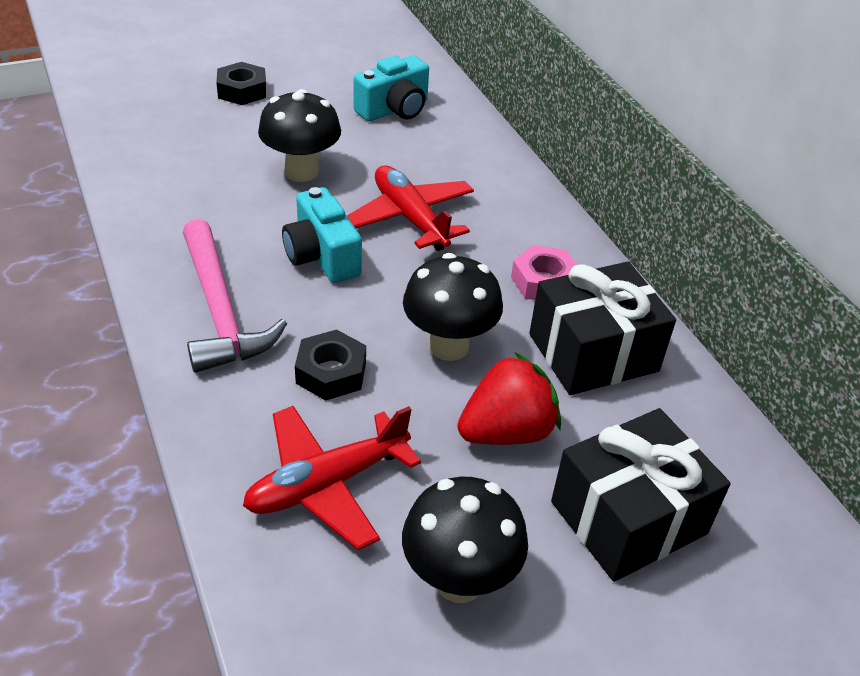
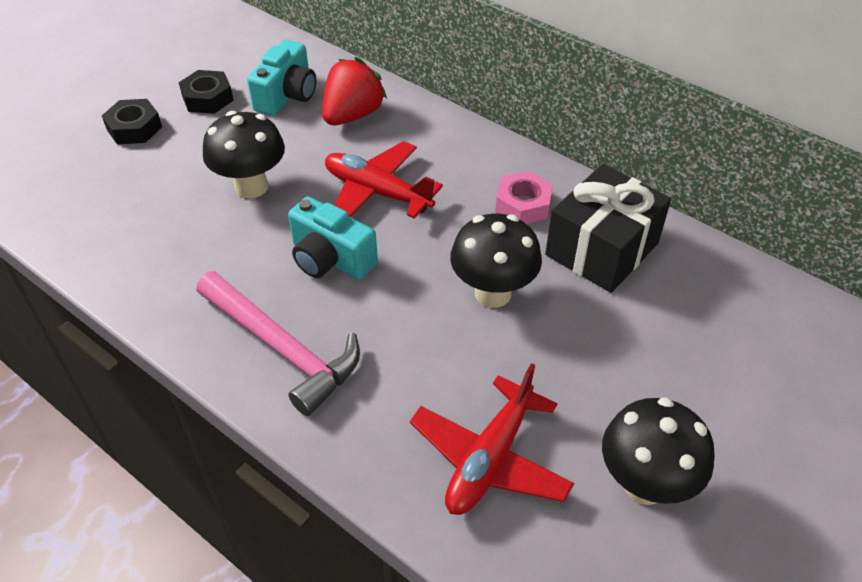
camera: 25 degrees left, 5 degrees up
(331, 372) = (419, 360): black nut -> black nut (207, 98)
(506, 431) = (589, 345): red strawberry -> red strawberry (352, 115)
(628, 518) = (721, 372): black gift -> none

